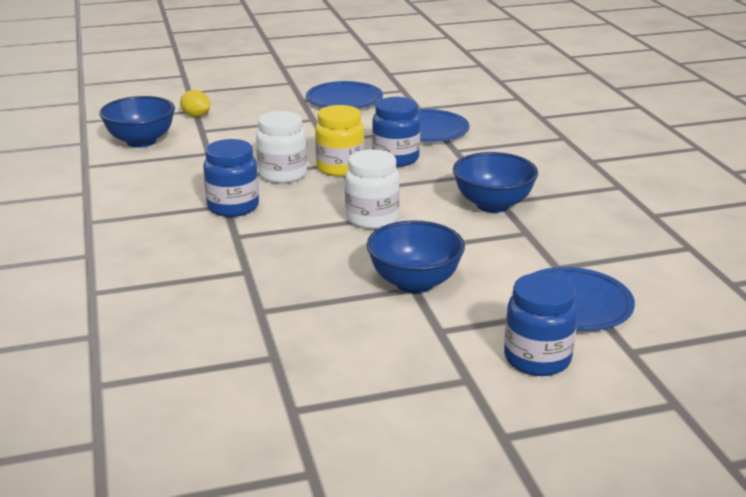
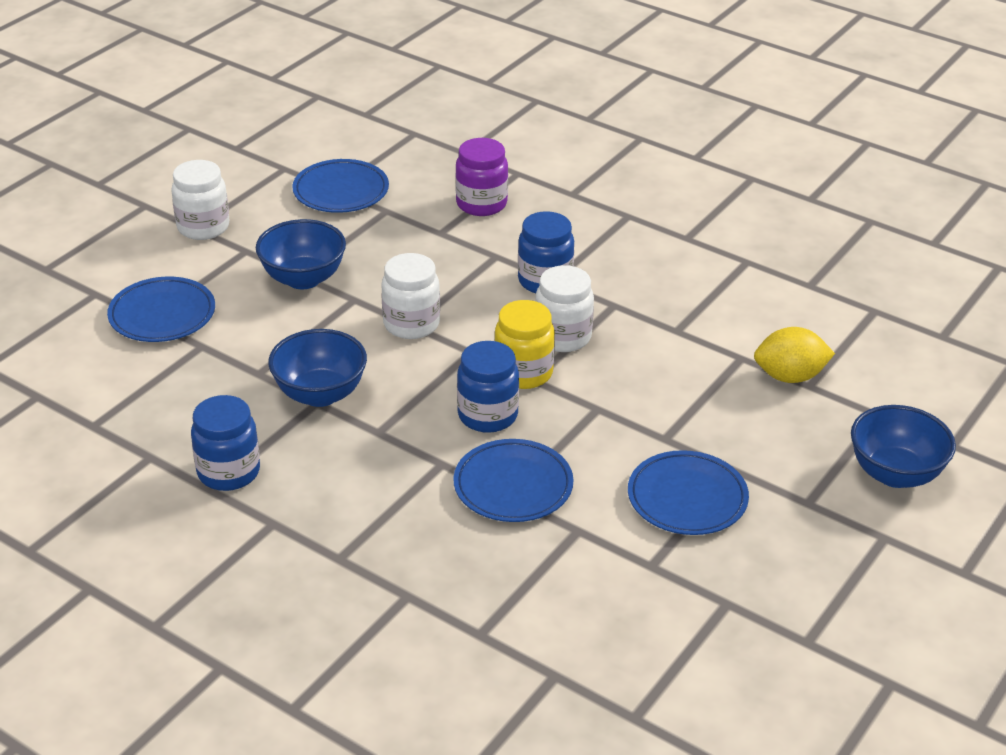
camera: 140 degrees right, 10 degrees up
(141, 141) = (765, 313): blue bowl -> blue bowl (895, 474)
(172, 279) = (481, 204): none -> purple jar
(196, 116) = (790, 376): yellow lemon -> yellow lemon, size x1.50
(272, 351) = (341, 191): none -> blue plate
(459, 375) = (203, 227): none -> white jar
(537, 359) = (159, 260): blue jar -> blue jar (228, 472)

